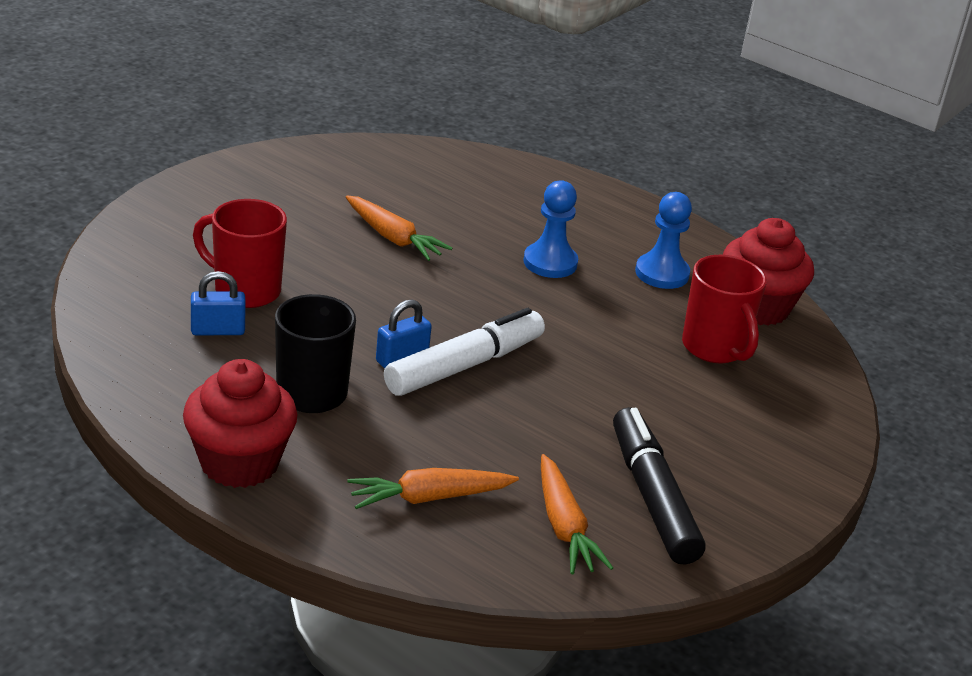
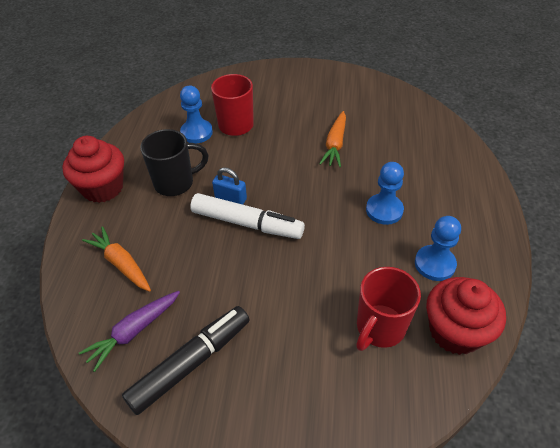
camera: 65 degrees right, 15 degrees up
(217, 330) = (196, 132): blue padlock -> blue pawn
(564, 526) = (134, 331): orange carrot -> purple carrot

